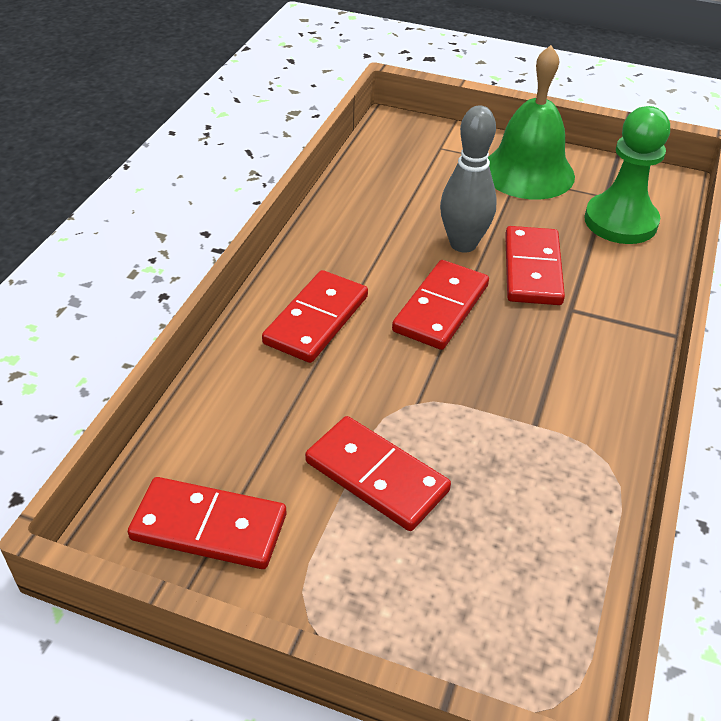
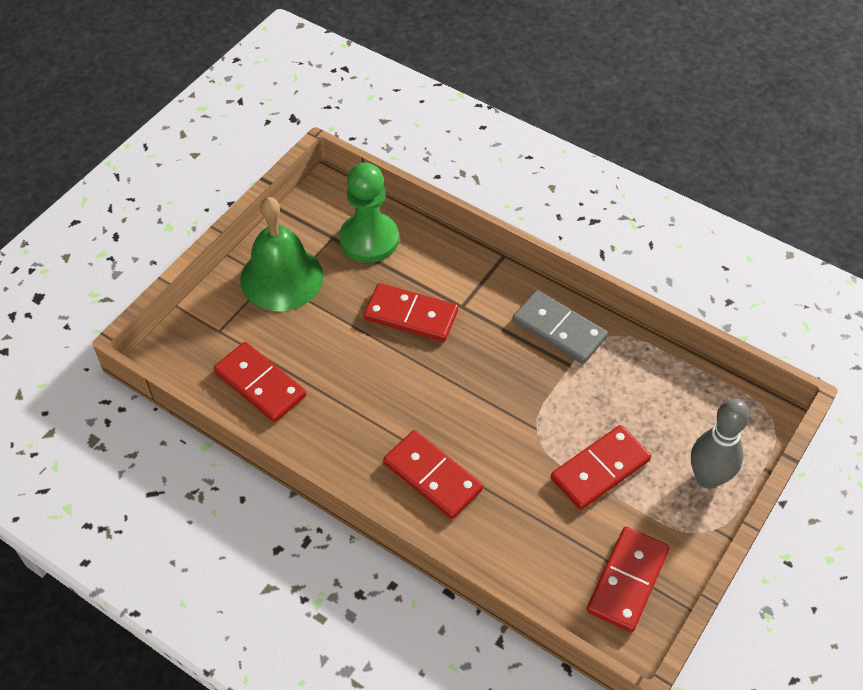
camera: 75 degrees left, 10 degrees up
(440, 308) = (440, 388): red domino -> red domino (260, 384)
(463, 244) = (366, 352): grey bowling pin -> grey bowling pin (708, 478)
(586, 405) = (559, 330): none -> grey domino

